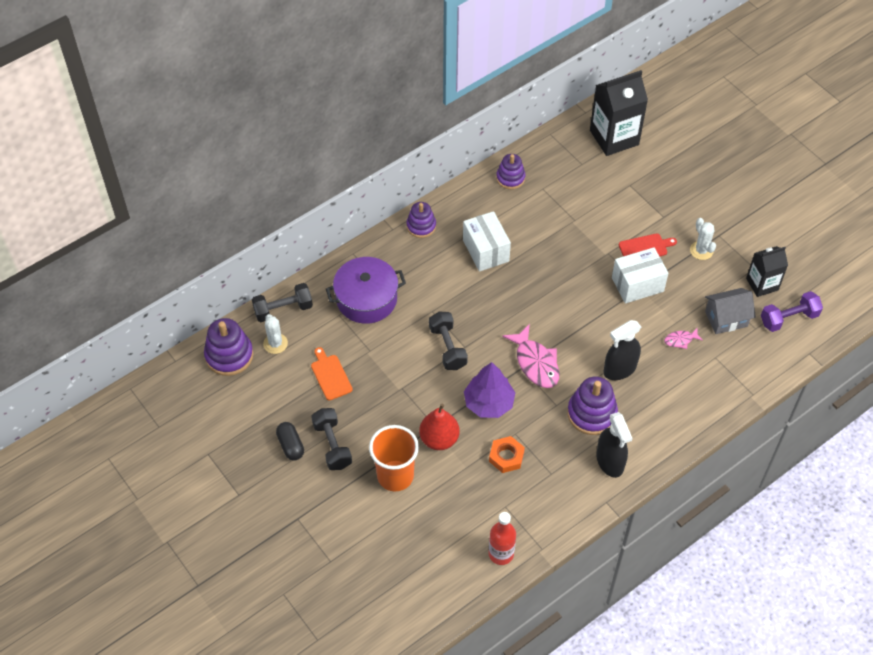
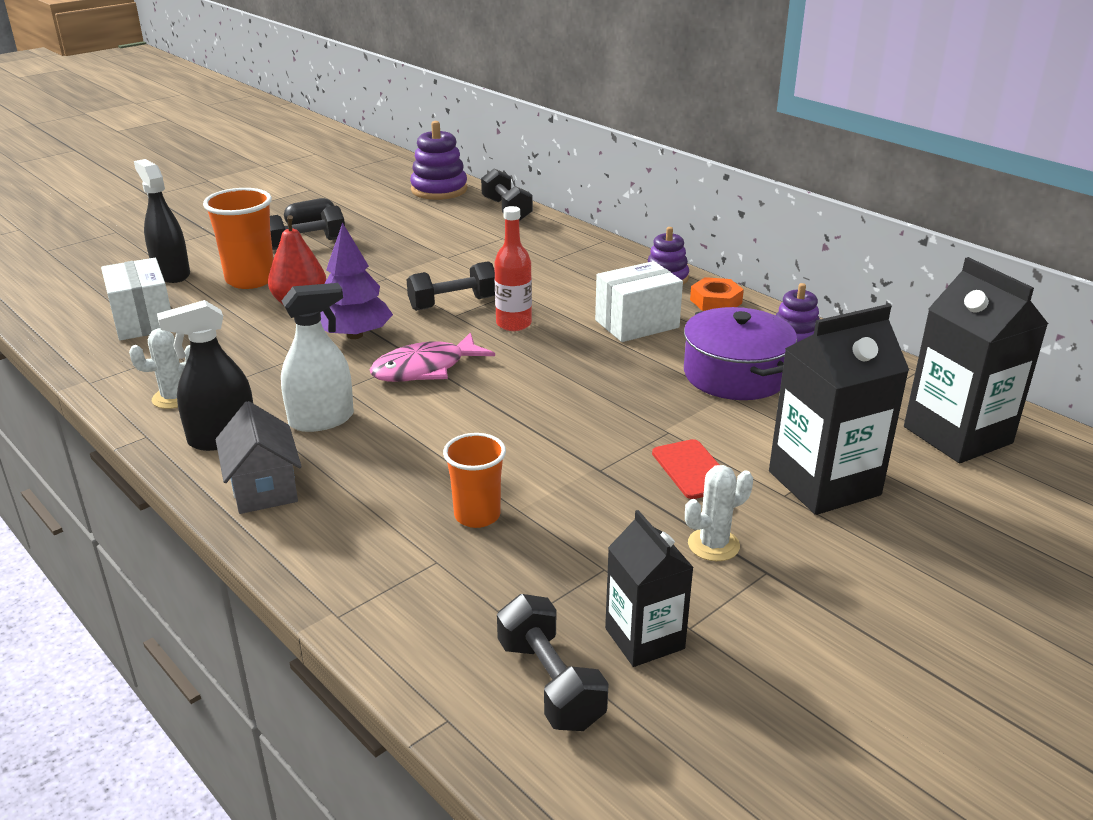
camera: 85 degrees right, 25 degrees down
(275, 343) = (456, 209): white cactus -> white cactus (174, 398)
(330, 375) = (409, 238): orange cutting board -> none
(366, 299) = (530, 251): purple pot -> purple pot (735, 375)
(501, 554) = (98, 351): red bottle -> red bottle (513, 324)
(506, 457) = (258, 351): orange nut -> orange nut (715, 301)
(591, 413) = (321, 420): purple stacking toy -> white spray bottle
(619, 369) = (410, 446): black spray bottle -> black spray bottle (171, 274)
(637, 284) = (603, 464): white box -> white box (143, 321)
(654, 199) = (824, 483): none -> black carton
(680, 340) = (477, 515): pink fish -> orange cup
(726, 319) = (536, 578): grey house -> grey house (264, 488)
(788, 318) = (550, 683): purple dumbbell -> black dumbbell

